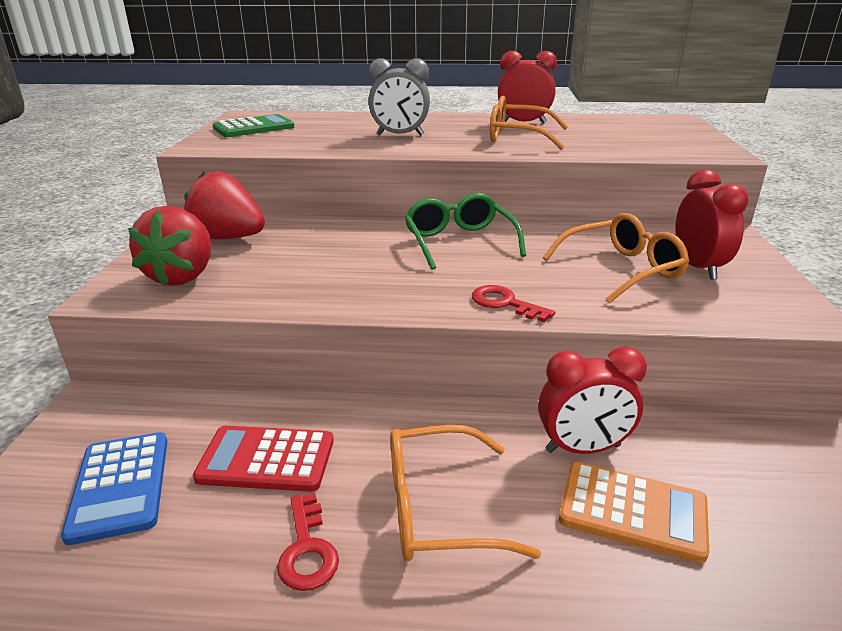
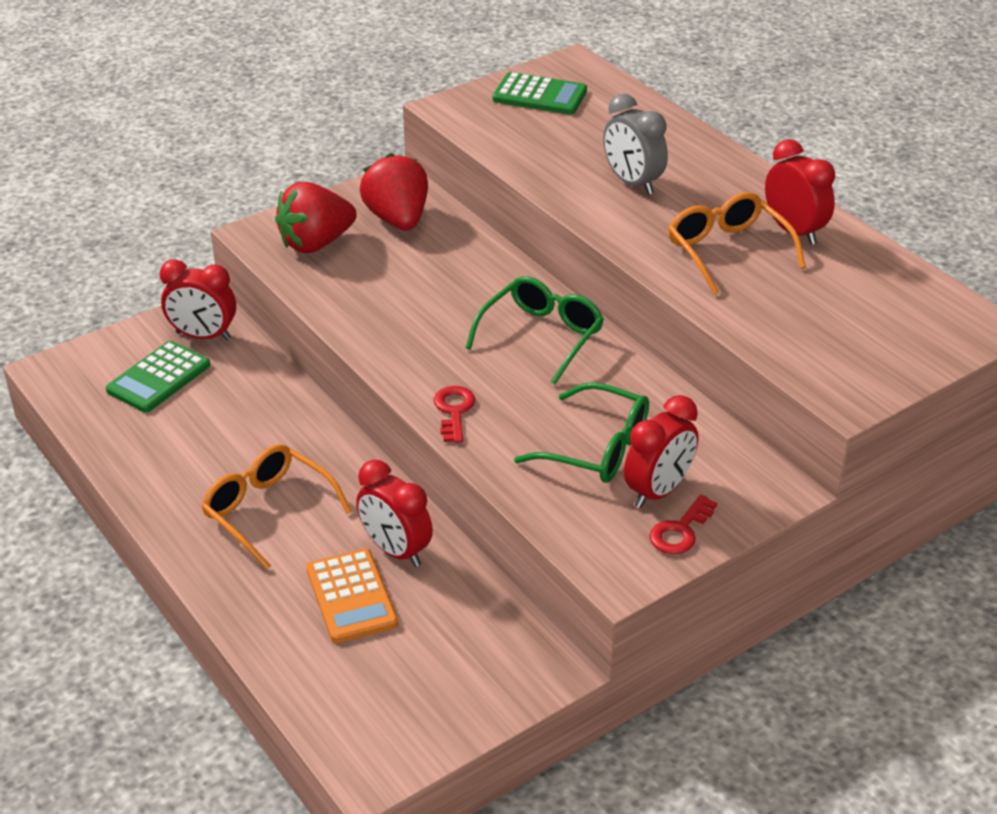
camera: 50 degrees right, 10 degrees up
(120, 423) = (203, 336): none -> red clock
(120, 486) = (159, 378): blue calculator -> green calculator
(266, 459) = (236, 417): red calculator -> none
(307, 550) = (186, 478): red key -> red key (680, 531)
(622, 269) = (597, 448): orange glasses -> green glasses

